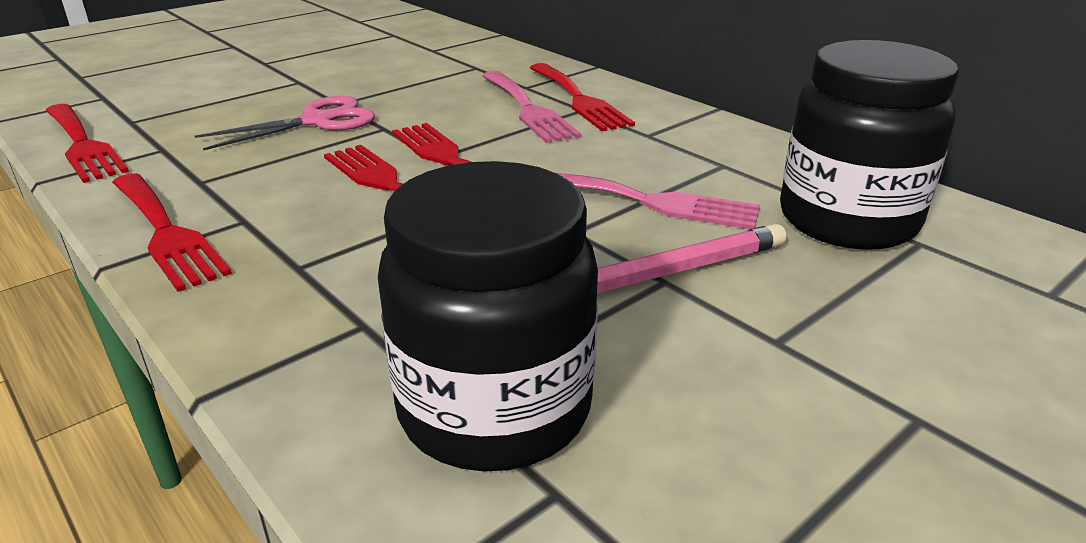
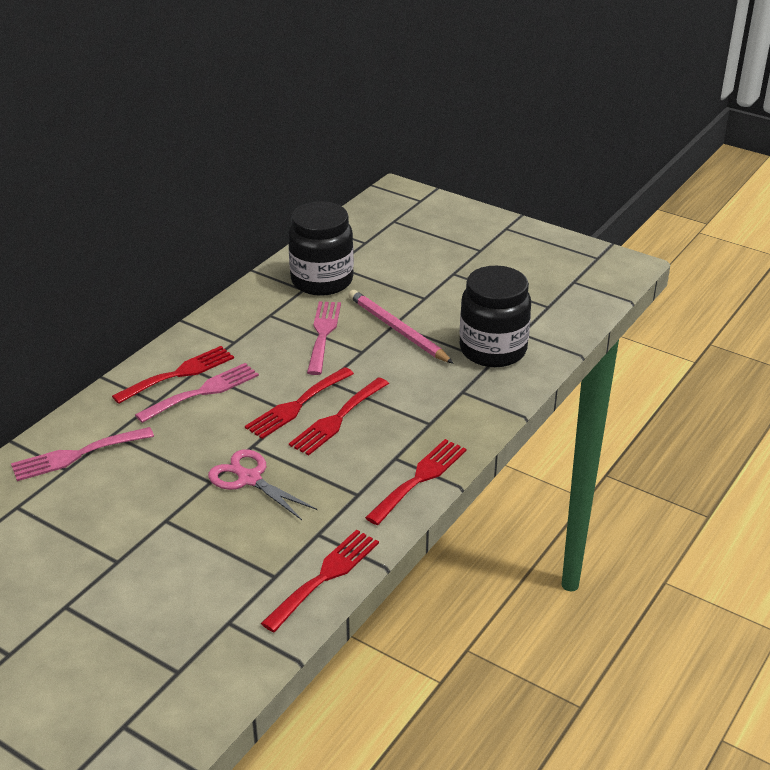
camera: 105 degrees left, 5 degrees up
(451, 53) = (76, 455): none -> pink fork

